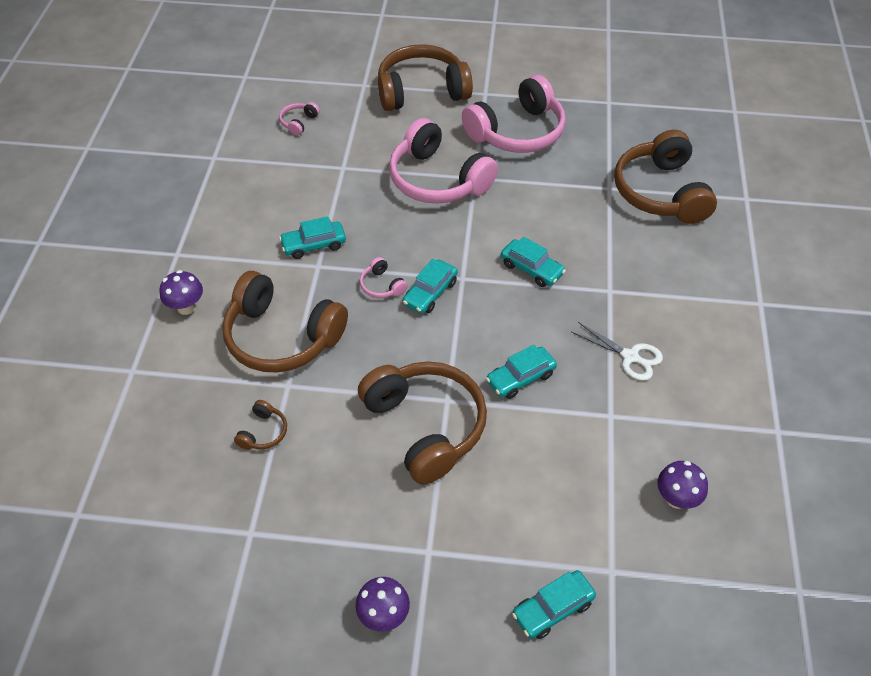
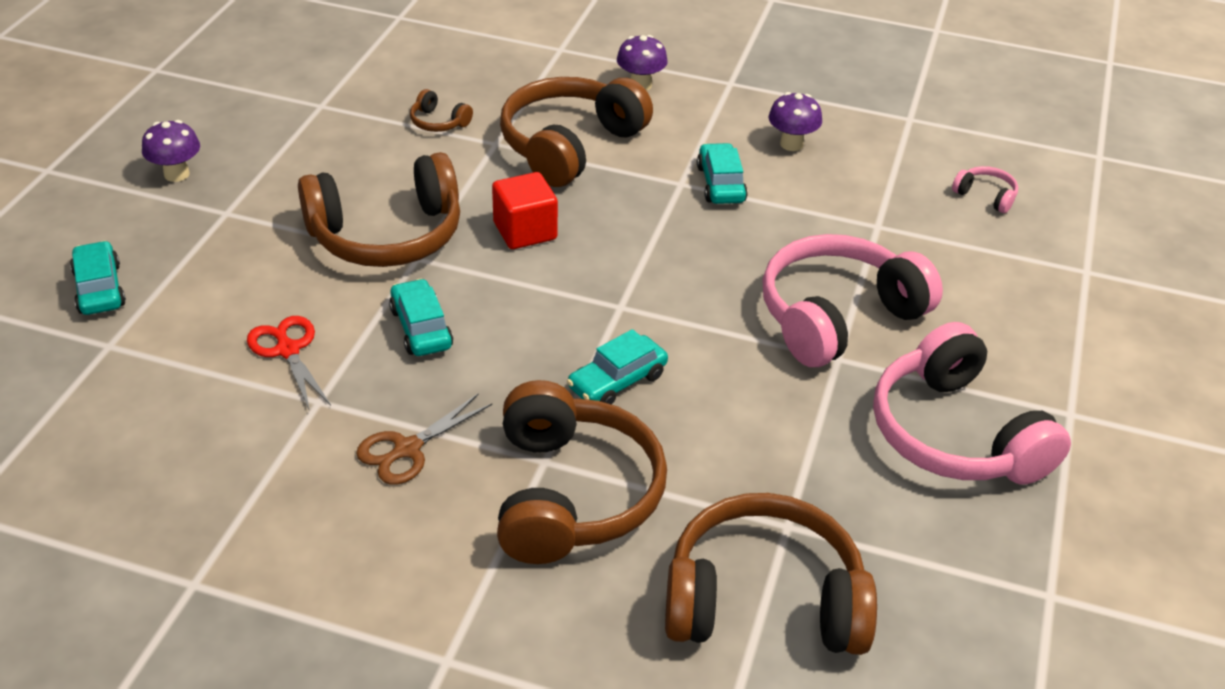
camera: 100 degrees right, 10 degrees down
(382, 286) = (629, 231): pink headphones -> none
(397, 343) = (525, 231): none -> red cube
(421, 91) = (1073, 334): brown headphones -> brown headphones (572, 494)
(430, 293) = (602, 272): turquoise car -> none
(571, 449) = (288, 350): none -> red scissors
(630, 356) = (407, 449): white scissors -> brown scissors
(676, 499) = (159, 431): purple mushroom -> purple mushroom (791, 144)

